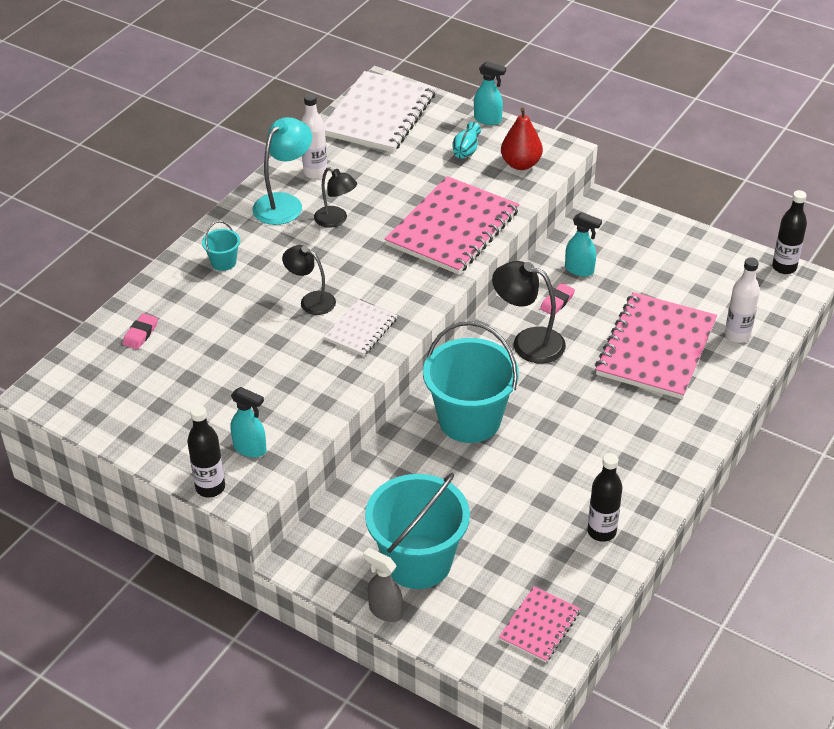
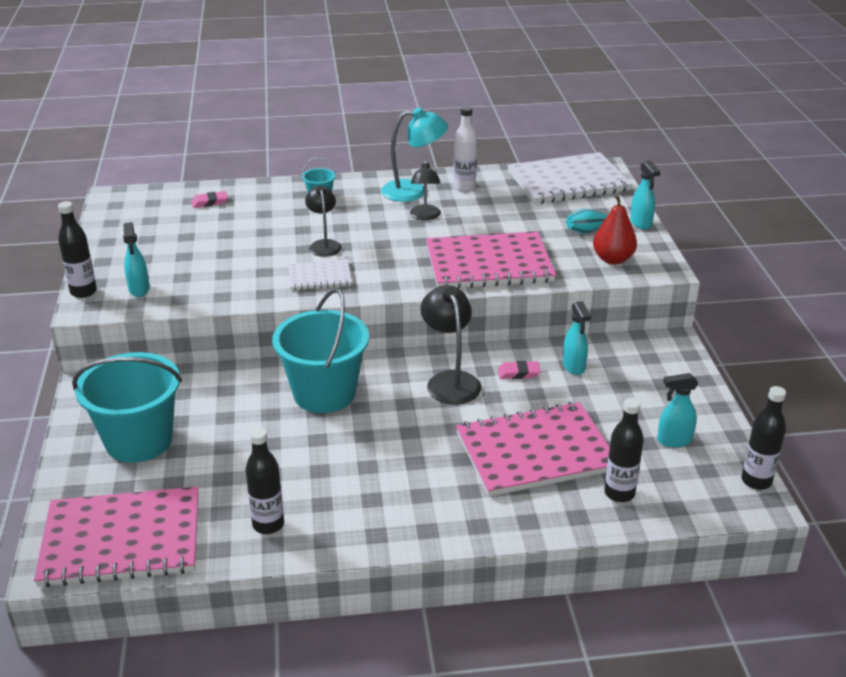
camera: 50 degrees right, 10 degrees down
(385, 611) = (71, 449): grey spray bottle -> none
(539, 625) = (121, 539): pink notebook -> pink notebook, size x1.97
(710, 276) = (674, 440): none -> turquoise spray bottle
(737, 335) = (619, 493): white bottle -> black bottle

